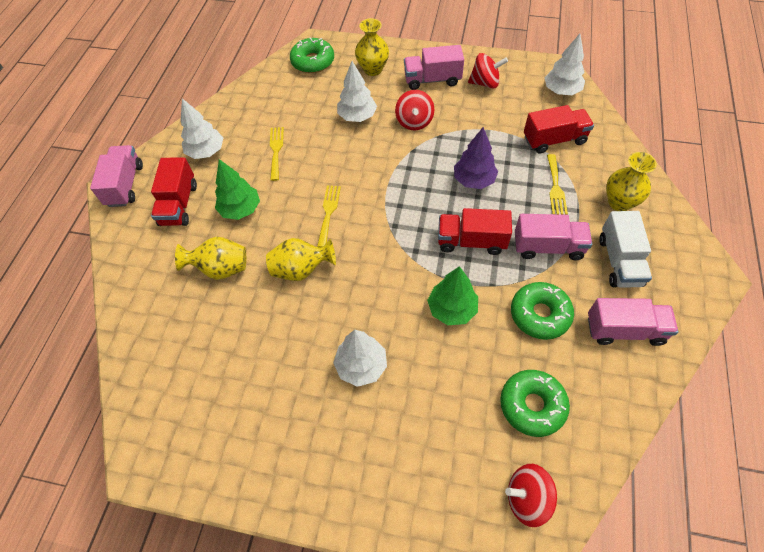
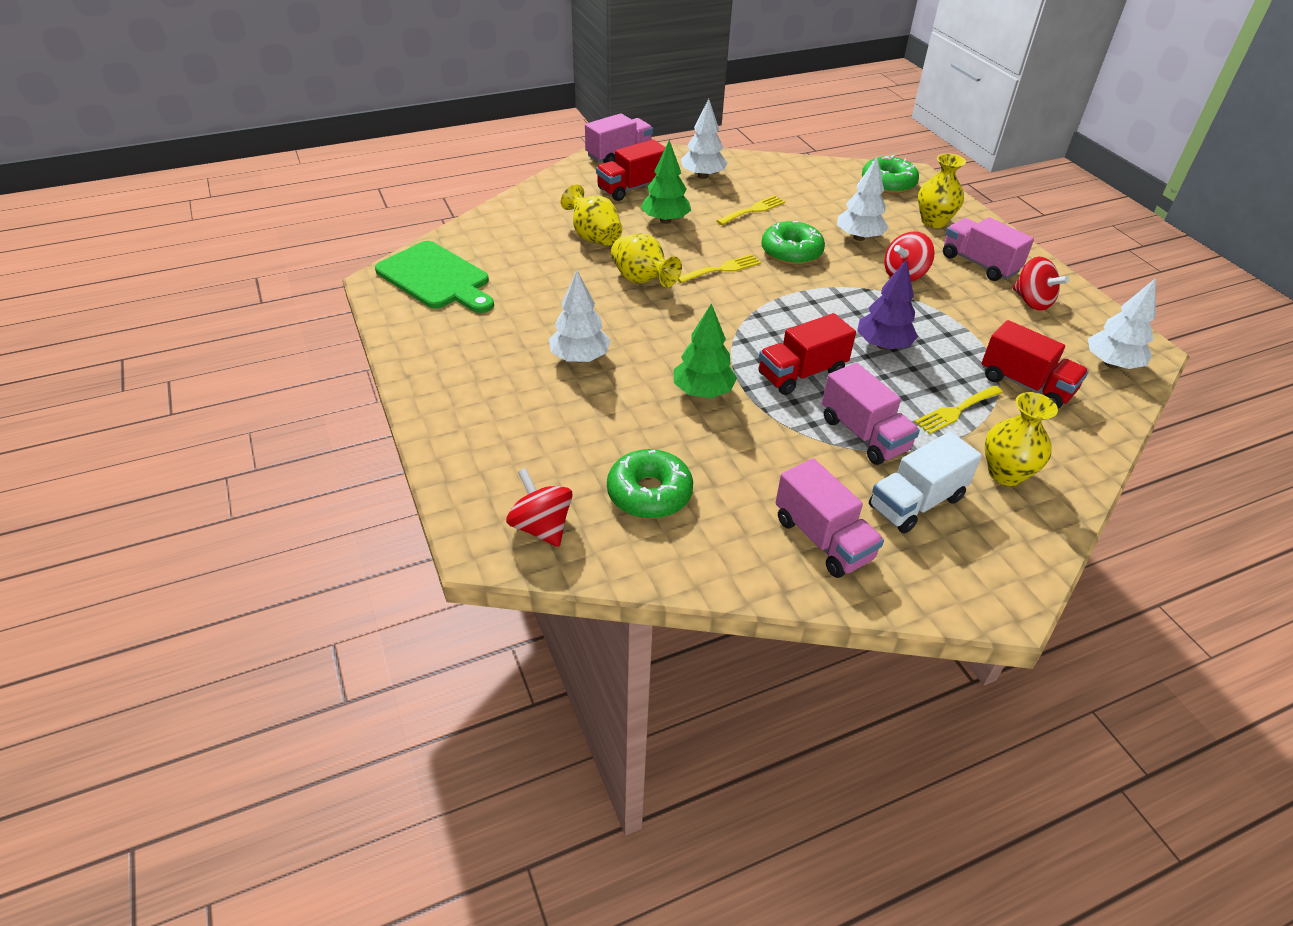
camera: 50 degrees right, 15 degrees down
(176, 417) = (436, 278): none -> green cutting board
(471, 241) = (801, 373): red truck -> red truck turned 90 degrees counterclockwise
(539, 314) = (767, 459): green donut -> green donut (791, 252)

